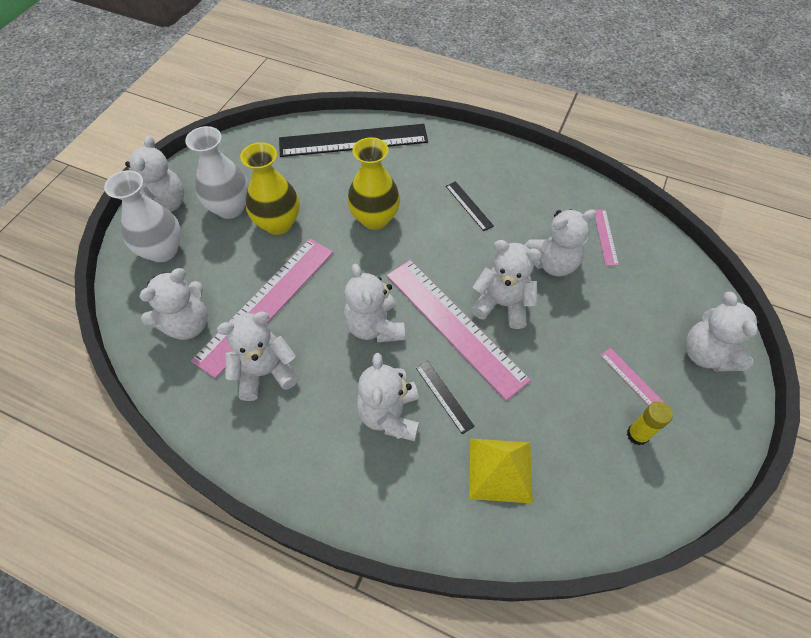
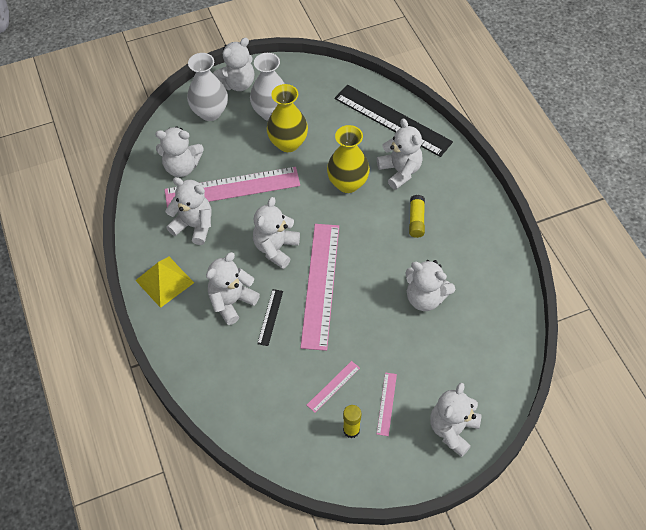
camera: 45 degrees right, 0 degrees up
(469, 206) = (416, 220): black ruler -> yellow glue stick
(500, 469) = (256, 378): yellow pyramid -> yellow pyramid (164, 281)
(502, 304) = (363, 296): white teddy bear -> white teddy bear (400, 171)
(605, 237) = (482, 310): pink ruler -> pink ruler (333, 386)

